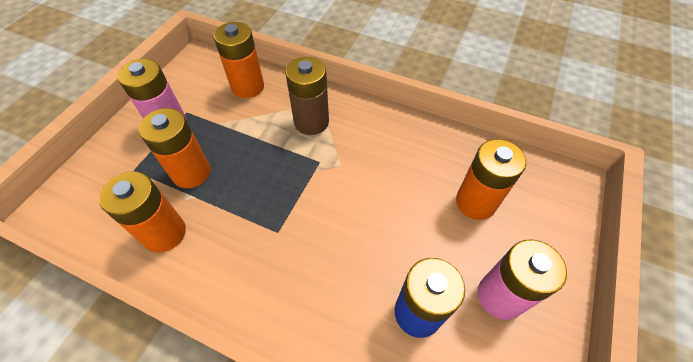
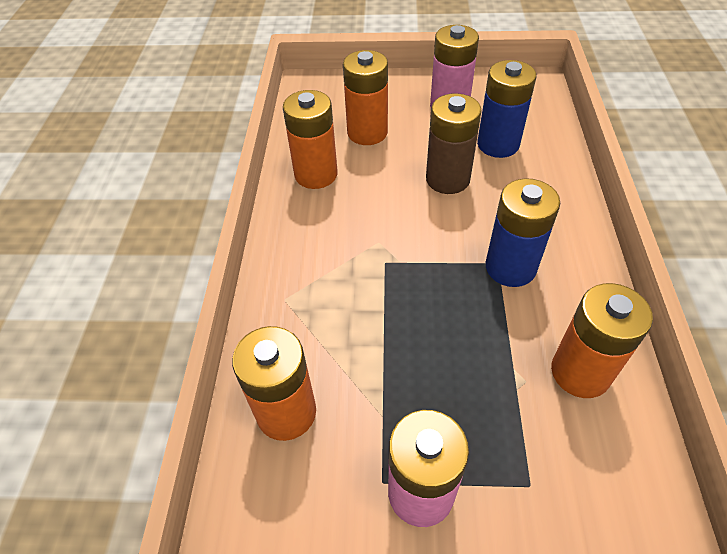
camera: 110 degrees left, 5 degrees down
(191, 172) = (484, 396): orange battery -> orange battery (316, 174)
(268, 238) = (510, 267): none -> blue battery
(311, 122) = (325, 295): brown battery -> brown battery (447, 179)

